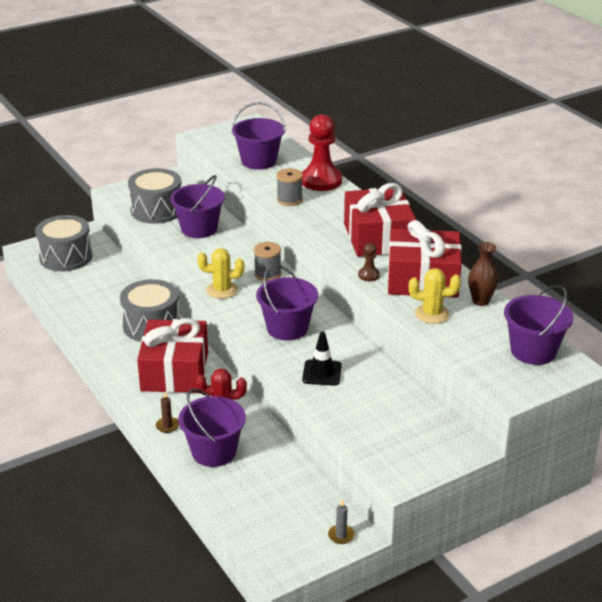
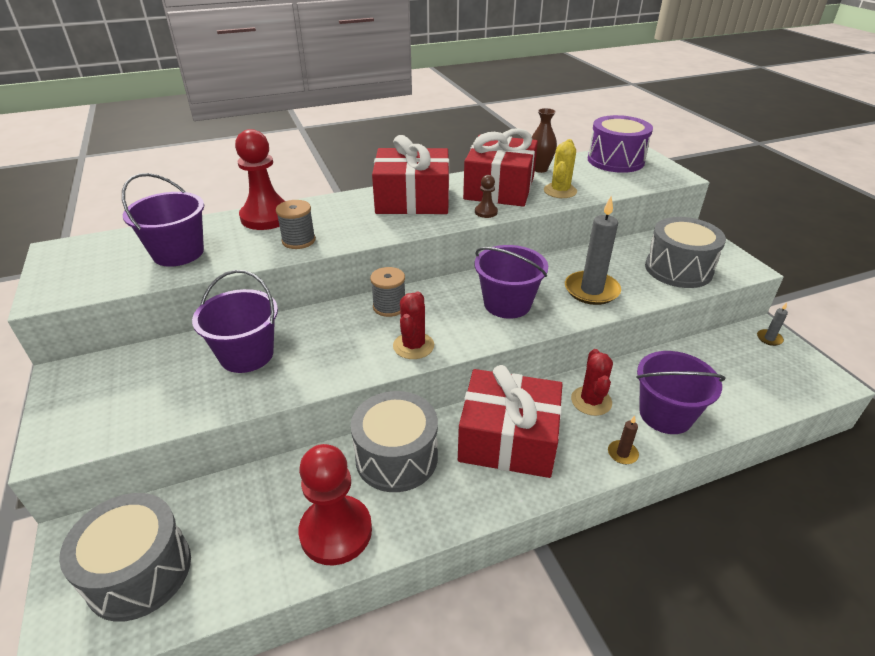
camera: 80 degrees left, 5 degrees up
(93, 312) = (336, 531): none -> red pawn
(156, 210) = (160, 395): grey drum -> grey drum (678, 269)
(222, 290) = (413, 346): yellow cactus -> red cactus
(322, 373) = (591, 290): black traffic cone -> grey candle
(533, 351) = (615, 160): purple bucket -> purple drum

